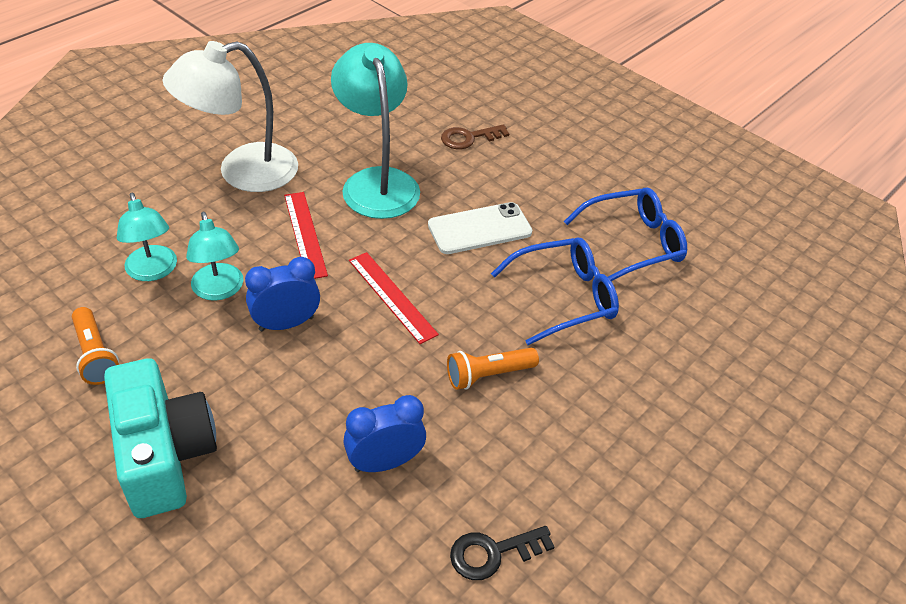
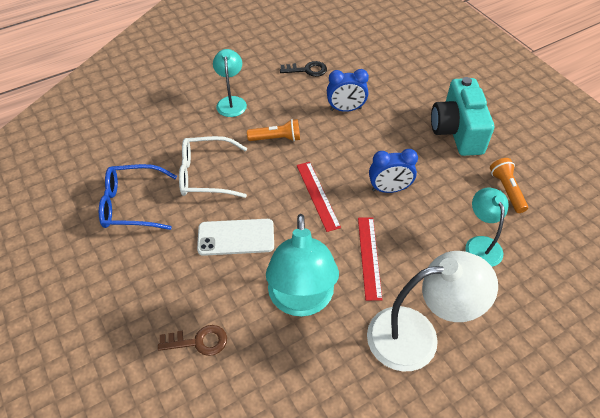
camera: 160 degrees left, 5 degrees up
(219, 290) = (433, 220): turquoise lamp -> turquoise lamp (231, 102)
(564, 297) = (205, 174): blue glasses -> white glasses

